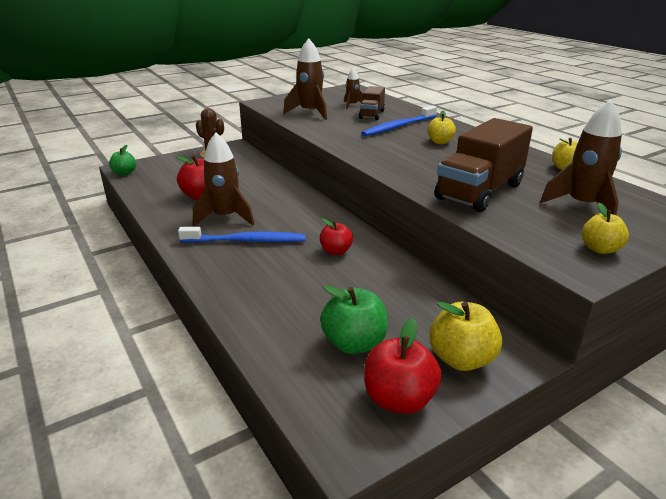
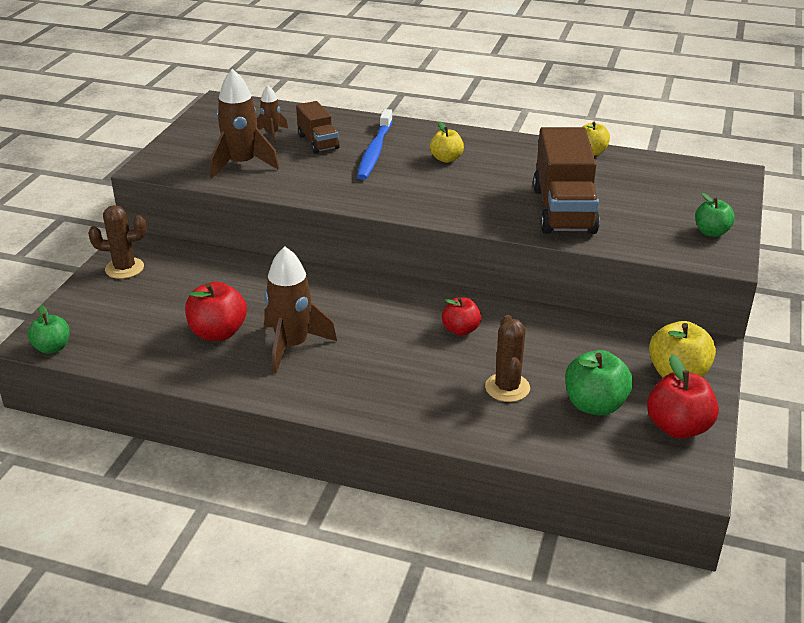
camera: 40 degrees left, 5 degrees up
(246, 241) = (360, 361): blue toothbrush -> none
(309, 299) = (507, 388): none -> brown cactus
(582, 205) = (652, 192): brown rocket -> none
(600, 249) = (711, 232): yellow apple -> green apple

